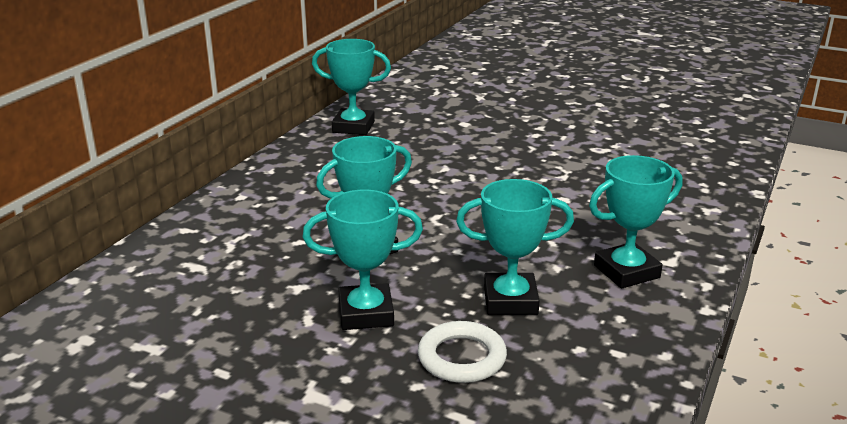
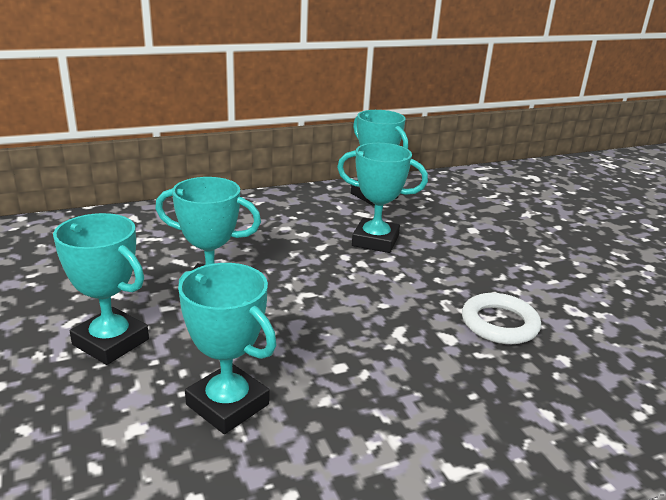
camera: 40 degrees right, 0 degrees up
(462, 357) = (96, 429): white ring -> white ring (499, 323)
(626, 271) = (385, 449): turquoise trophy -> turquoise trophy (375, 241)

